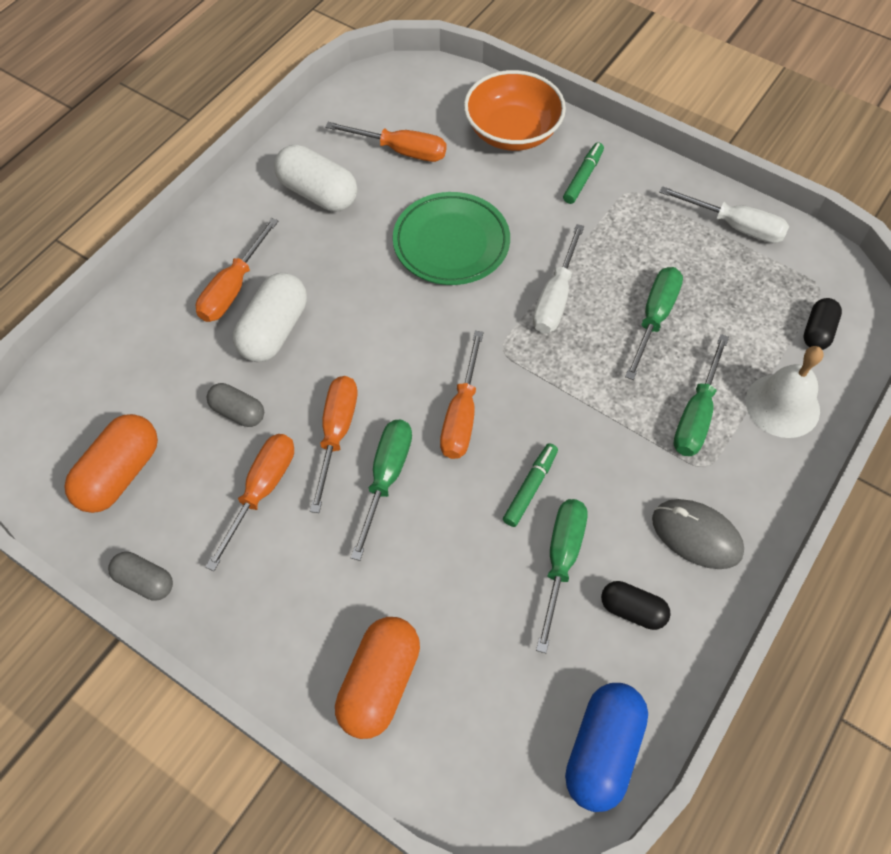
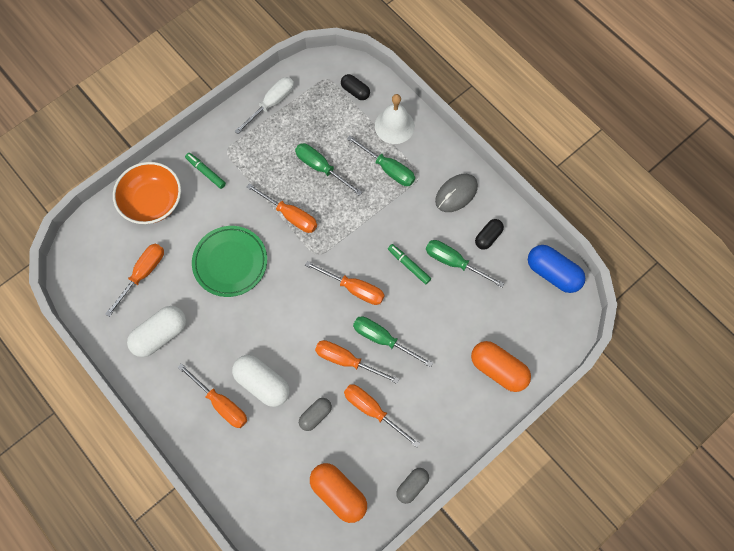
camera: 75 degrees left, 10 degrees up
(555, 297) = (290, 215): white screwdriver -> orange screwdriver

